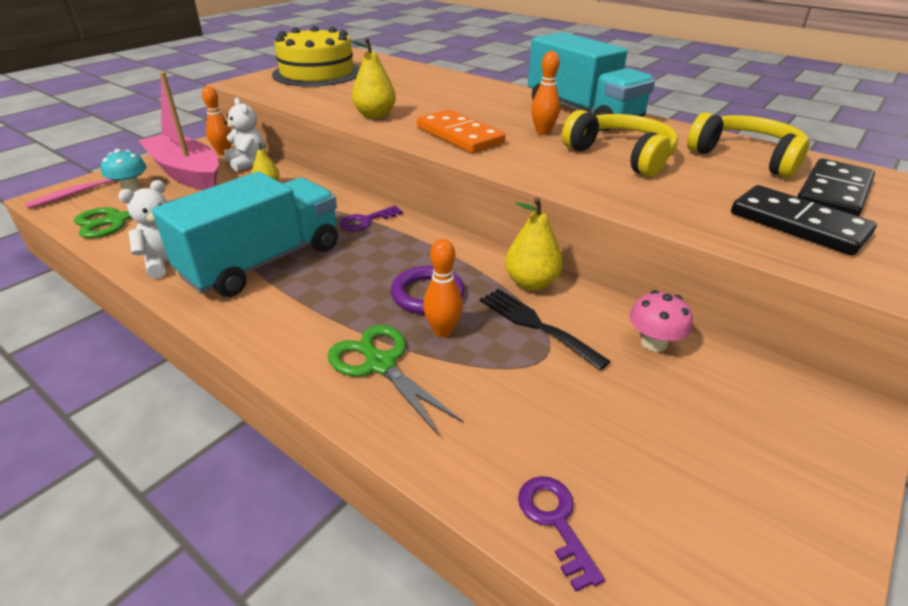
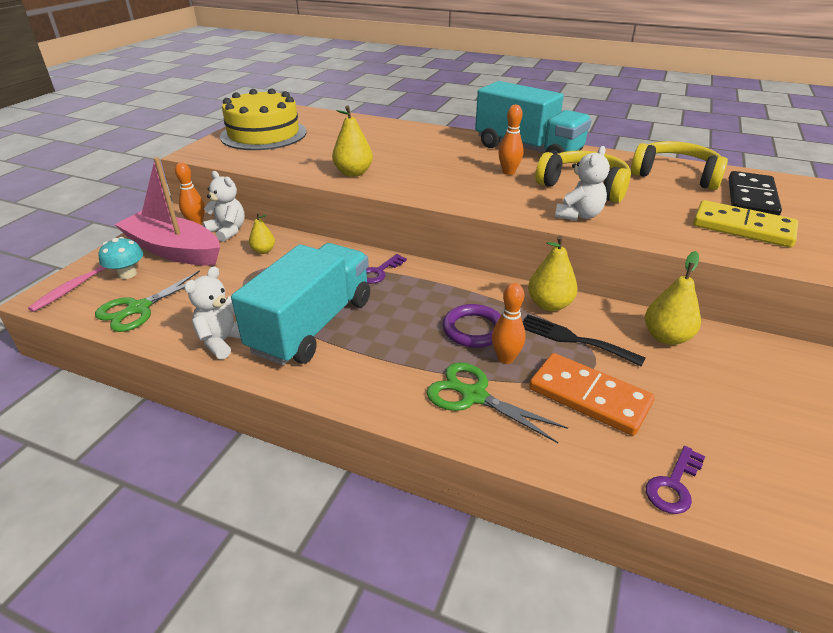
camera: 15 degrees left, 0 degrees up
(459, 135) = (442, 184): orange domino -> orange domino (589, 396)
(555, 521) = (673, 485): purple key -> purple key turned 105 degrees counterclockwise
(592, 184) = (578, 215): none -> white teddy bear
(653, 343) = (666, 337): pink mushroom -> yellow pear
(798, 224) = (742, 227): black domino -> yellow domino

